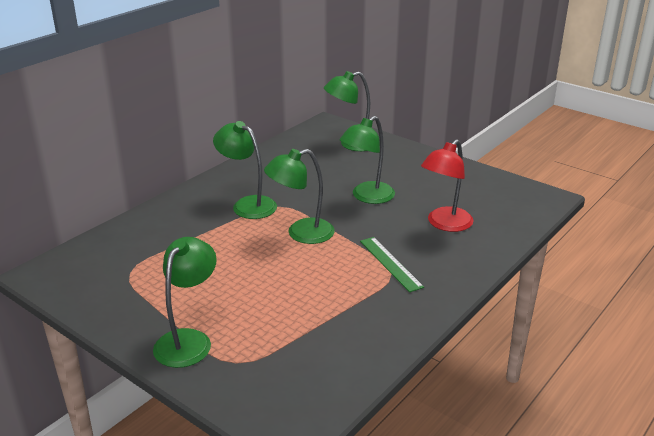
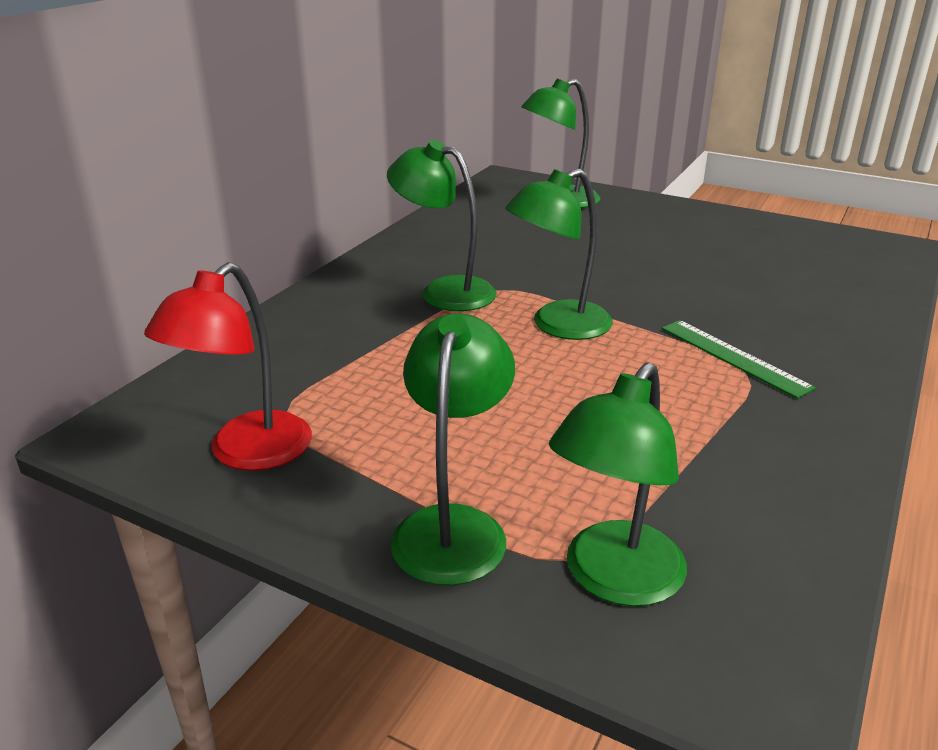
camera: 10 degrees left, 0 degrees up
(367, 197) = (629, 266): green lamp -> green lamp (614, 580)
(445, 224) = (776, 293): red lamp -> red lamp (247, 453)

